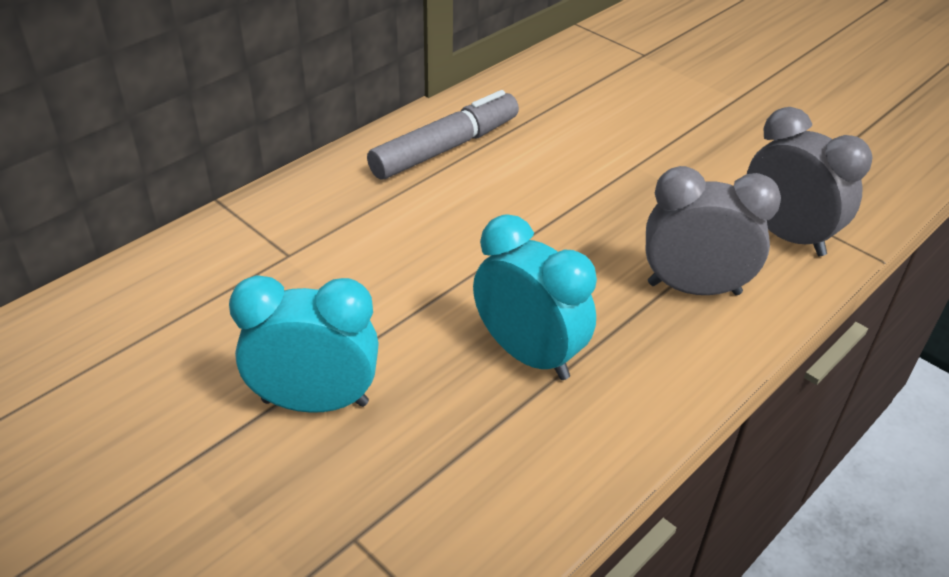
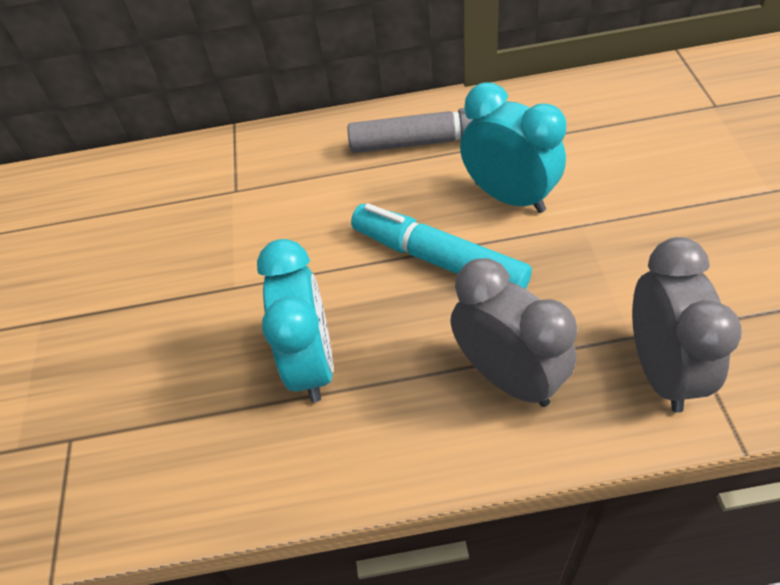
camera: 45 degrees right, 10 degrees up
(315, 402) = (143, 320): turquoise clock -> turquoise clock (509, 196)
(551, 232) = (438, 259): none -> turquoise marker

